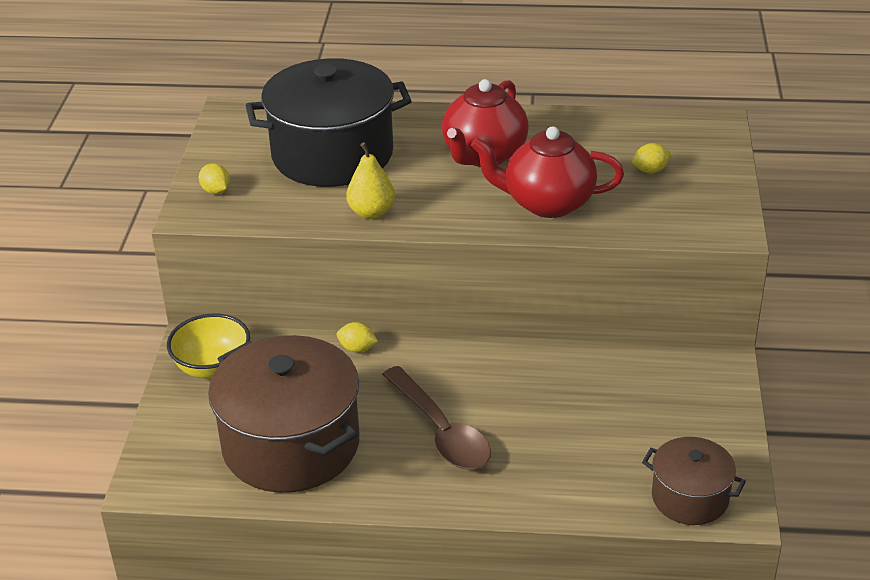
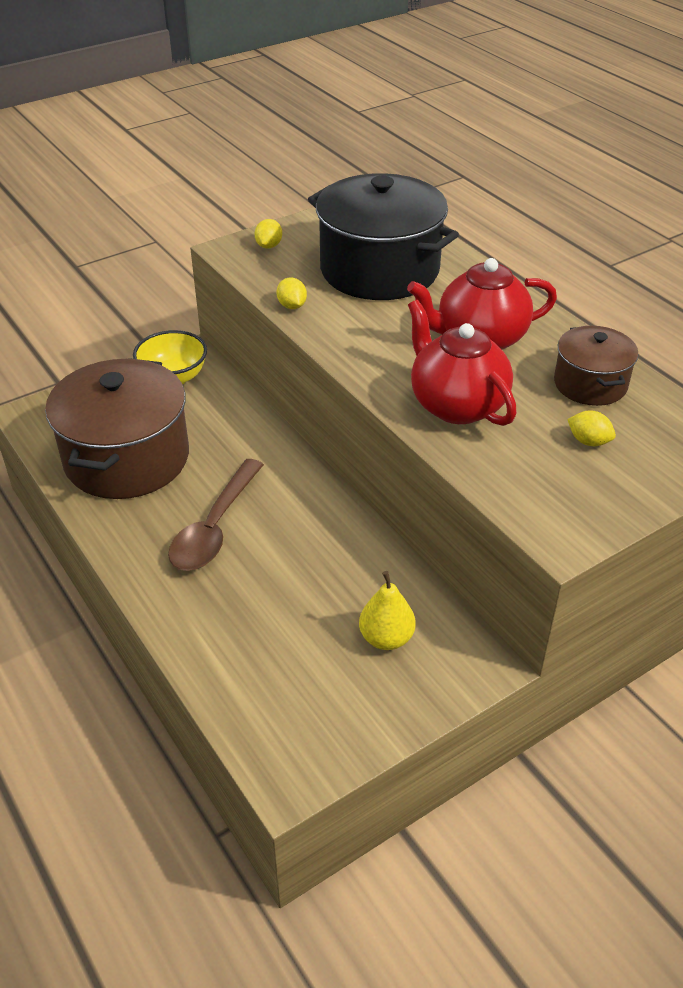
camera: 50 degrees right, 5 degrees up
(357, 348) = (265, 432): yellow lemon -> yellow lemon (292, 306)
(371, 212) = (328, 323): yellow pear -> yellow pear (386, 638)
(690, 498) = (275, 732): brown pot -> brown pot (590, 384)

